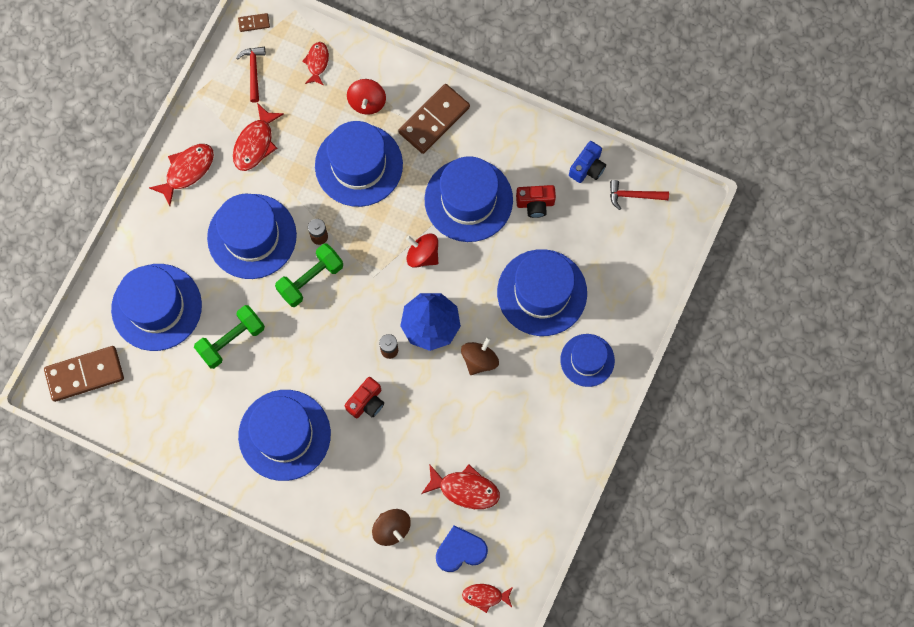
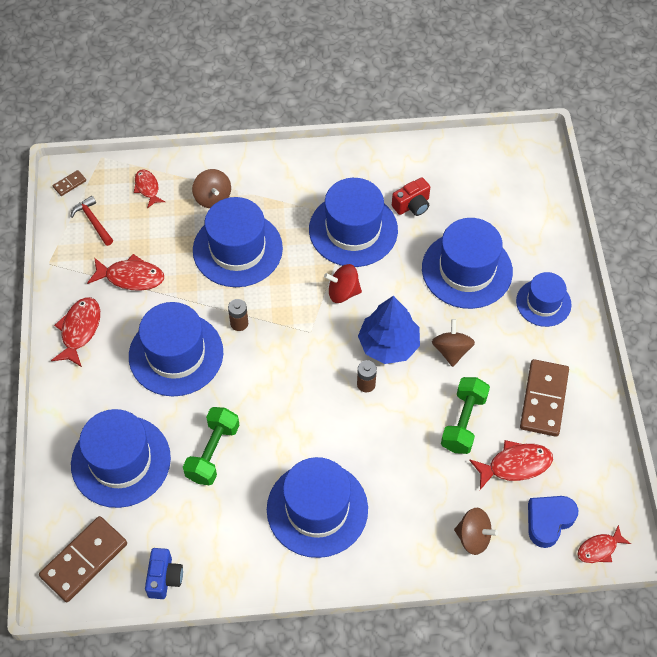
camera: 30 degrees left, 15 degrees down
(255, 143) = (131, 277): red fish -> red fish turned 75 degrees counterclockwise
(310, 279) = (254, 362): green dumbbell -> green dumbbell (463, 422)
(366, 402) = (375, 439): red camera -> none
(367, 102) = (213, 198): red spinning top -> brown spinning top
(434, 120) = (281, 183): brown domino -> brown domino (543, 399)
(587, 168) = (436, 158): blue camera -> blue camera (164, 578)
(634, 195) = (489, 160): red hammer -> none

